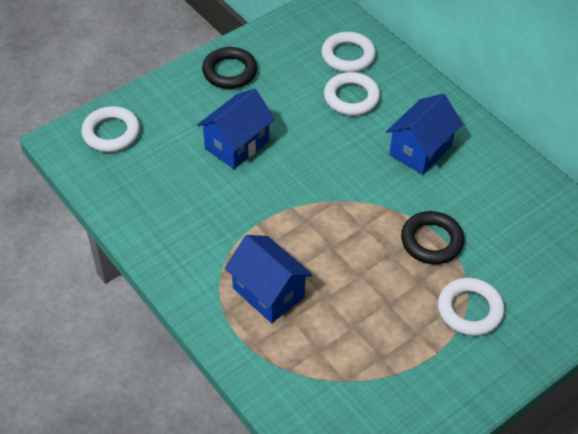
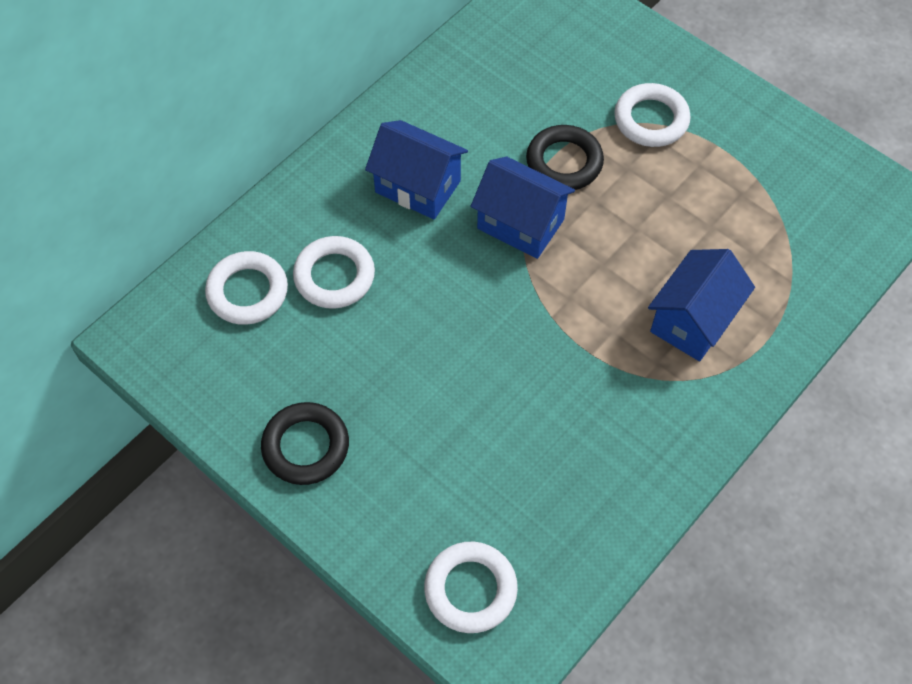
camera: 100 degrees left, 10 degrees up
(237, 145) = (456, 405): blue house -> blue house (520, 224)

